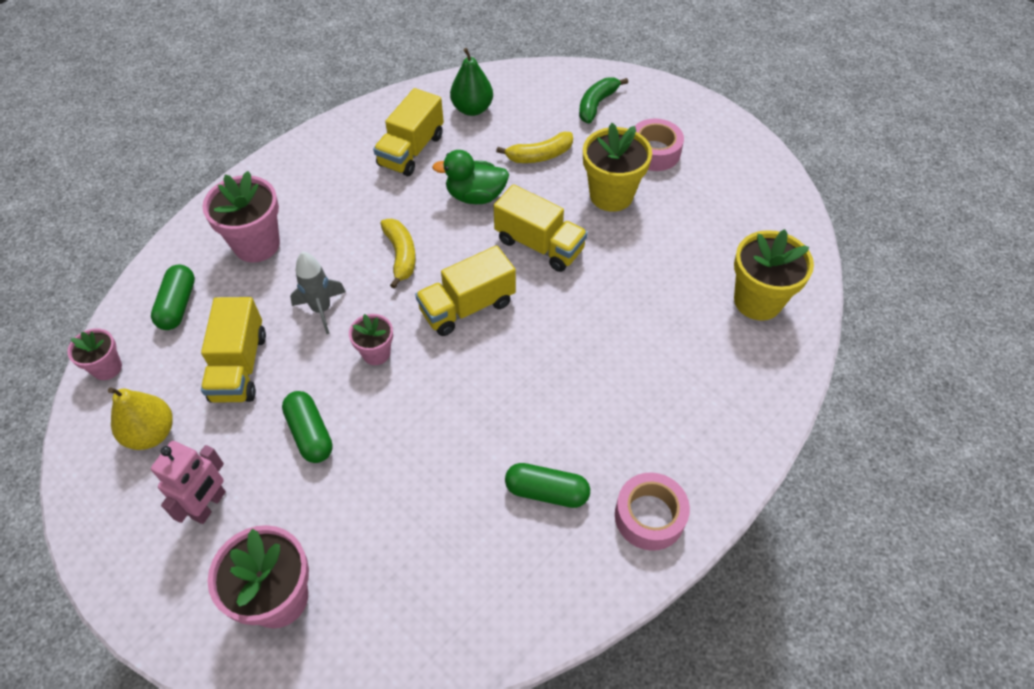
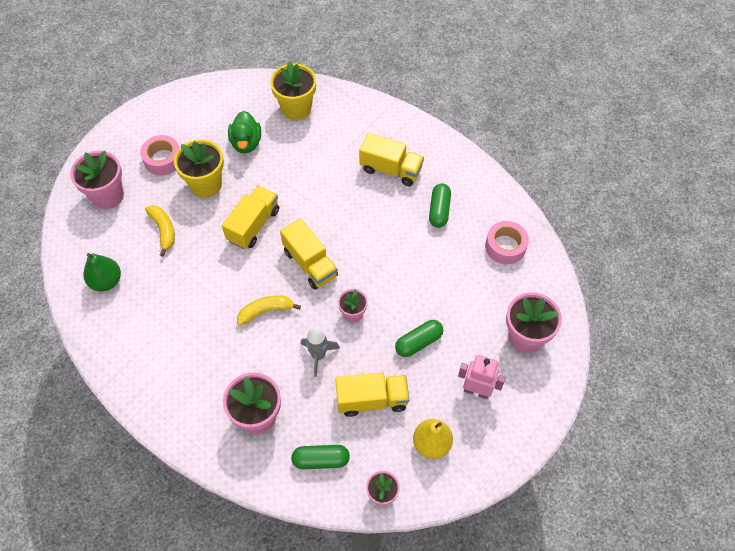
camera: 95 degrees left, 5 degrees up
(411, 150) = (154, 320): yellow truck -> yellow truck (390, 169)
(475, 196) = (206, 269): green duck -> green duck (246, 143)
(597, 104) = (108, 196): green banana -> pink flower pot
(649, 516) = (446, 163): pink tape -> pink tape (505, 246)

